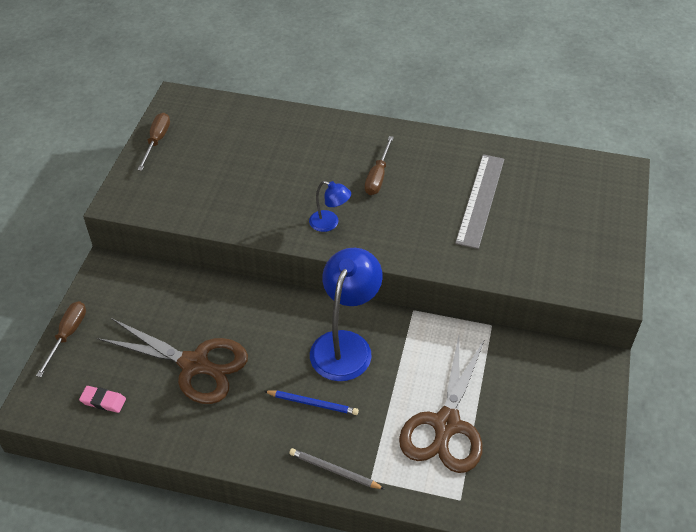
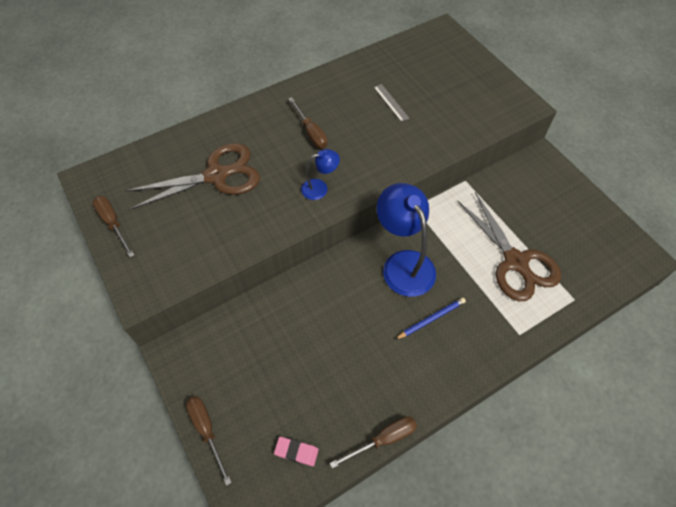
camera: 45 degrees left, 10 degrees up
(103, 401) = (296, 452): pink eraser -> pink eraser turned 45 degrees clockwise
(167, 449) = (383, 439): none -> brown screwdriver
(195, 365) = (328, 364): brown scissors -> brown scissors (217, 175)
(334, 470) = (495, 349): grey pencil -> none
(480, 200) = (391, 102): grey ruler -> grey ruler, size x0.50

